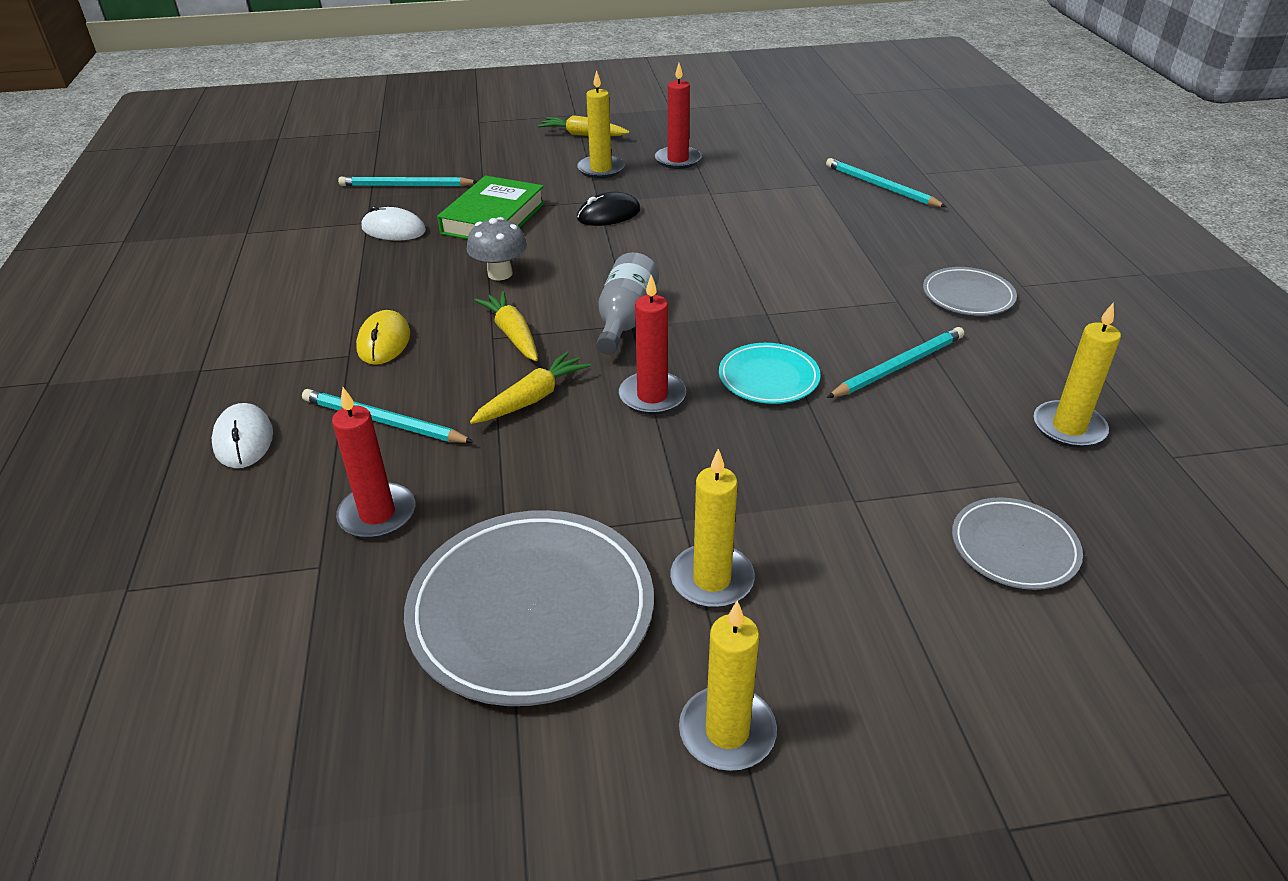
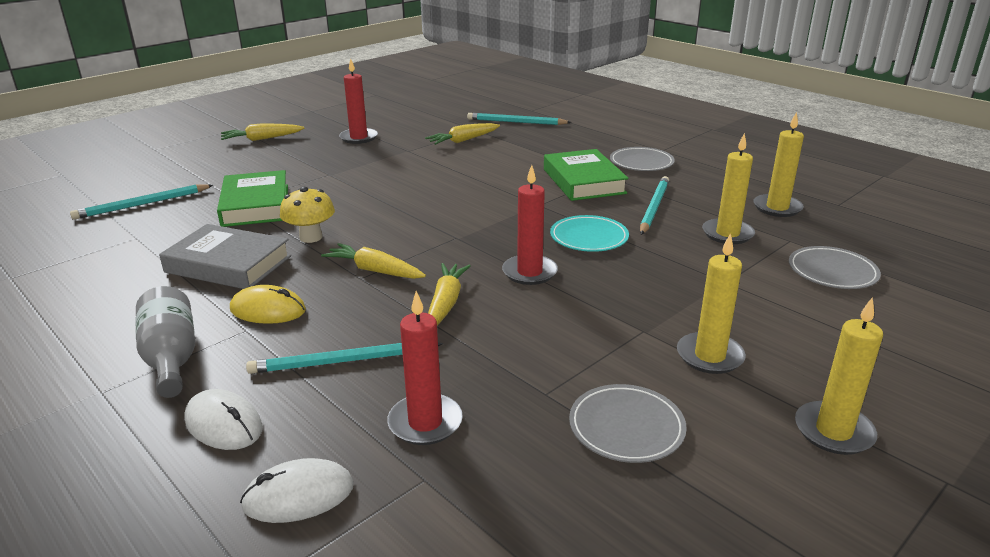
camera: 35 degrees left, 10 degrees down
(384, 341) = (268, 310): yellow mouse -> yellow mouse turned 45 degrees counterclockwise
(393, 229) = (171, 235): white mouse -> white mouse (298, 495)
(404, 279) = (228, 264): none -> grey book
(500, 274) = (311, 237): grey mushroom -> yellow mushroom
(531, 610) = (626, 427): grey plate -> grey plate, size x0.54
(601, 169) = (306, 156): yellow candle -> yellow candle (727, 234)
(608, 214) = (349, 180): black mouse -> none
(625, 320) = (449, 236): grey bottle -> grey bottle (171, 358)
(786, 196) = (463, 140): none -> yellow carrot
(858, 299) = (583, 181): none -> green book

